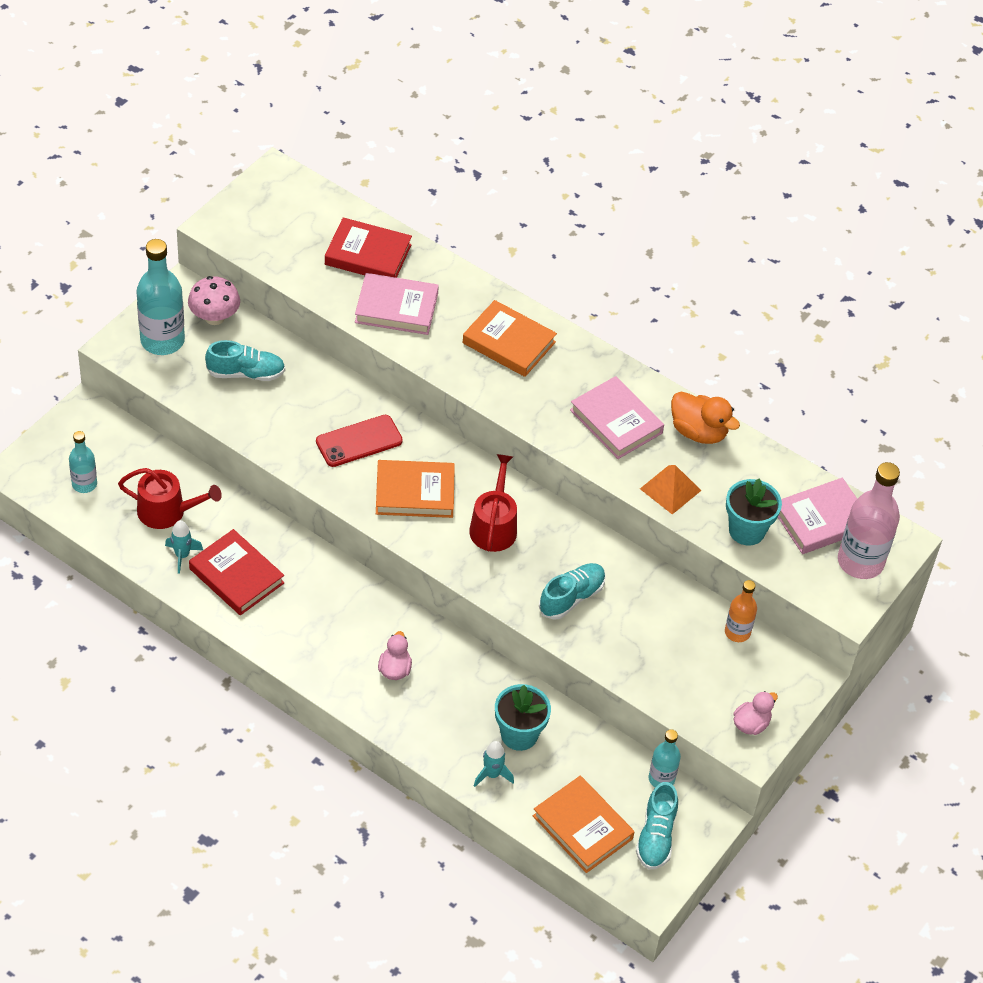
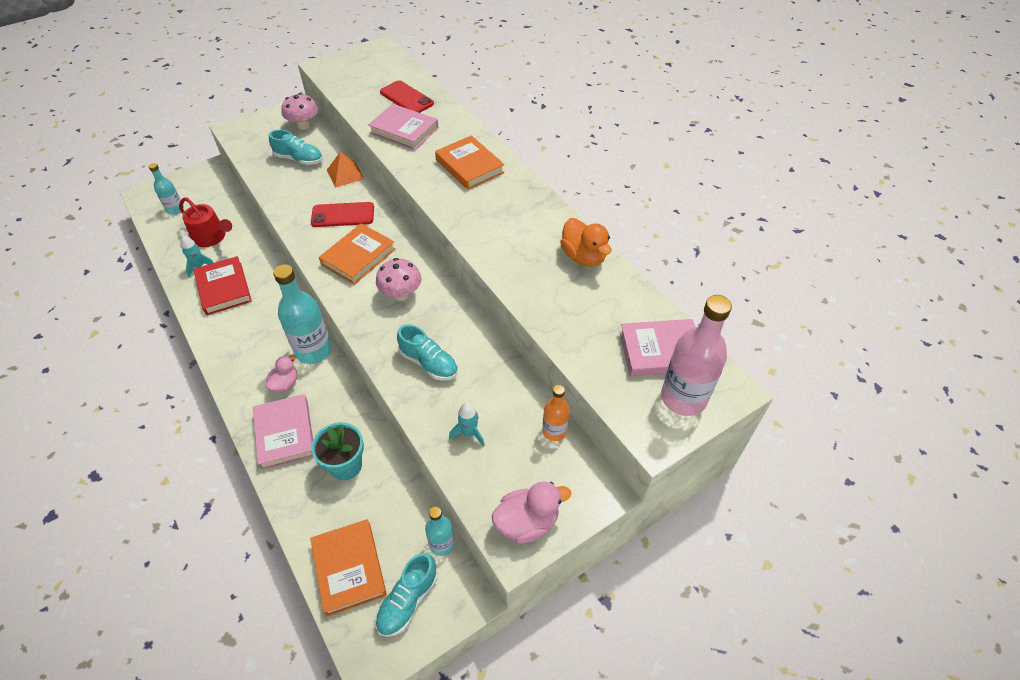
camera: 25 degrees right, 0 degrees up
(162, 340) = (262, 131): turquoise bottle -> turquoise bottle (313, 350)
(368, 255) = (406, 98): red book -> red phone
(415, 493) = (358, 257): orange book -> orange book turned 75 degrees counterclockwise
(492, 774) = (303, 493): turquoise rocket -> turquoise rocket (469, 433)
(494, 526) = (401, 294): red watering can -> pink mushroom
(571, 597) = (429, 363): turquoise shoe -> turquoise shoe turned 60 degrees clockwise
(616, 421) = (520, 234): pink book -> pink book (285, 434)
(670, 489) = (537, 294): orange pyramid -> orange pyramid (345, 174)
(746, 530) = (588, 343): turquoise flower pot -> none
(751, 724) = (527, 522): pink duck -> pink duck, size x1.53

